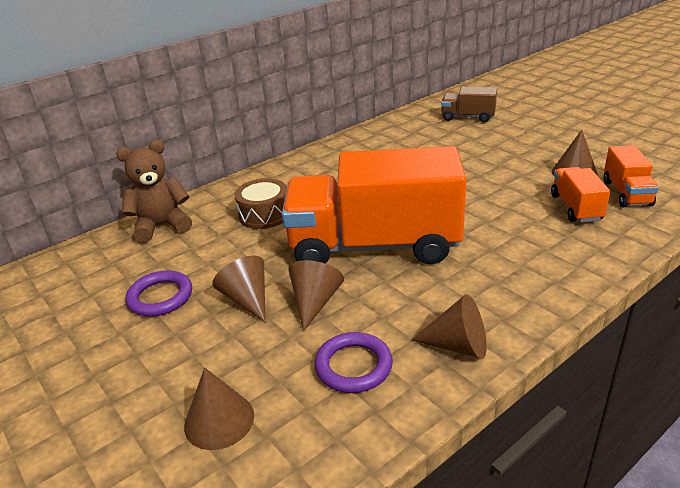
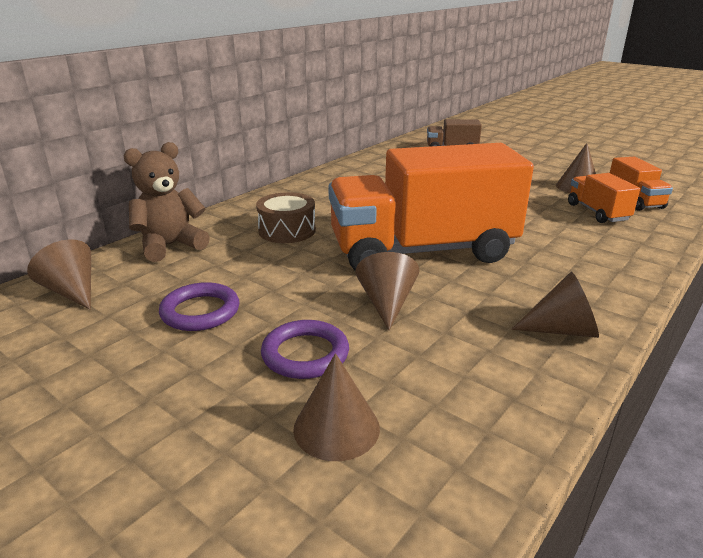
camera: 15 degrees left, 5 degrees down
(247, 299) = (308, 306): brown cone -> brown cone (72, 291)
(353, 366) = (464, 358): purple ring -> purple ring (305, 354)

